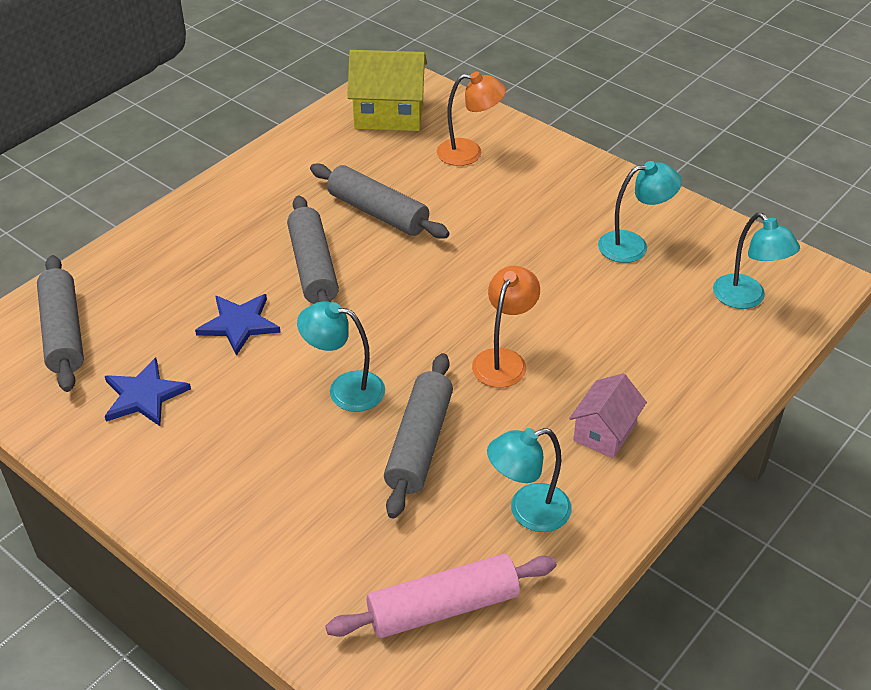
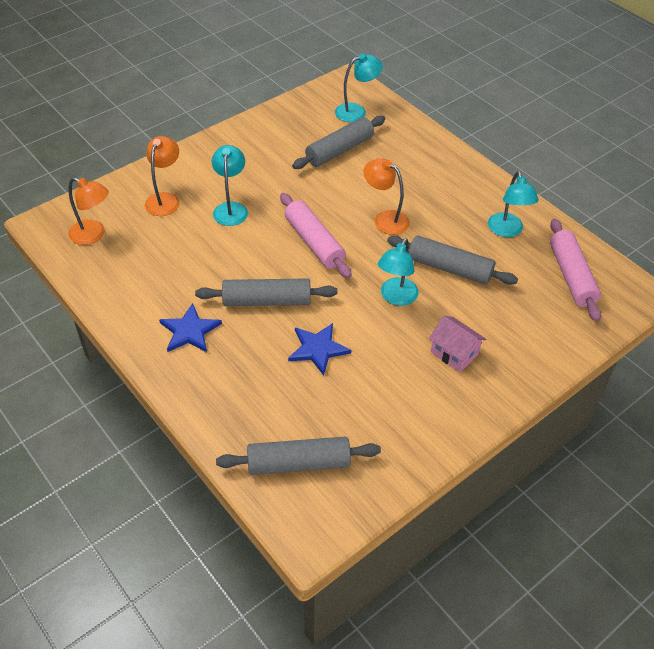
camera: 80 degrees left, 5 degrees up
(144, 395) = (381, 410): blue star -> blue star (190, 331)
(378, 212) = (216, 258): grey rolling pin -> grey rolling pin (339, 150)
(389, 114) = (93, 235): yellow house -> orange lamp
(431, 293) = (314, 242): none -> pink rolling pin
(604, 432) = (452, 189): pink house -> pink house (454, 353)
(633, 245) = (295, 143): turquoise lamp -> turquoise lamp (231, 208)

